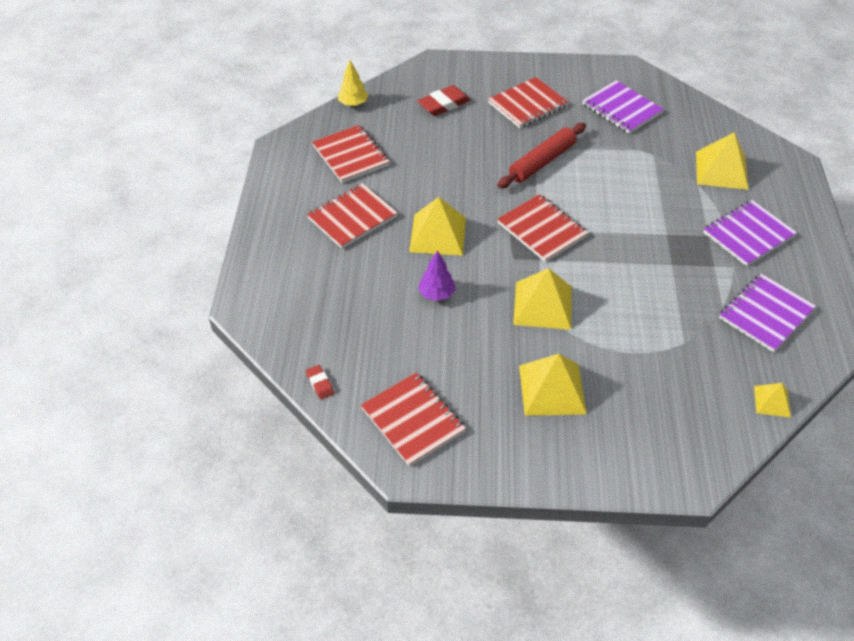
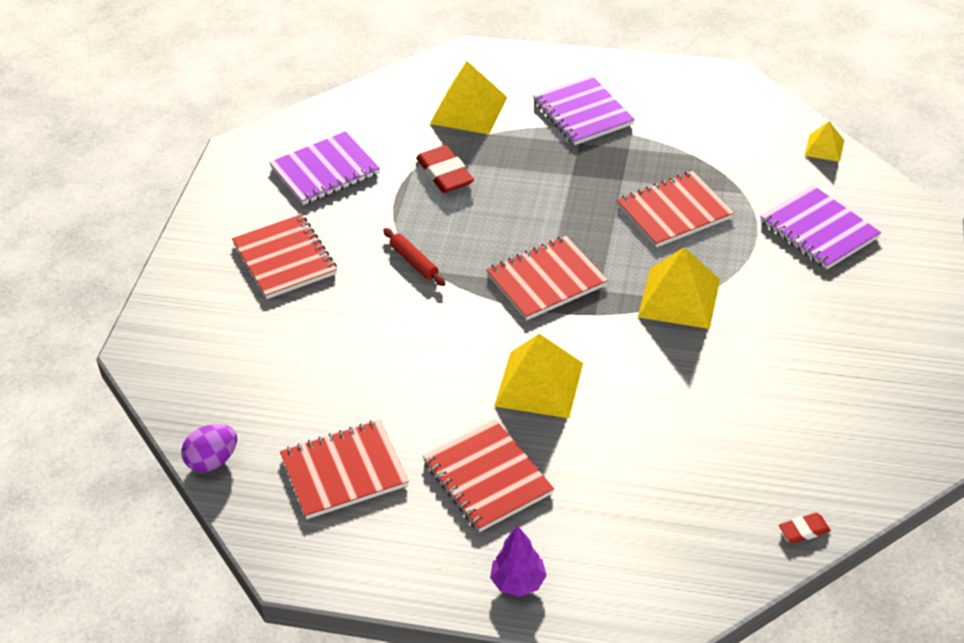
camera: 80 degrees left, 5 degrees down
(353, 104) = (212, 461): yellow tree -> purple egg
(413, 420) = (860, 438): red notebook -> red notebook (674, 212)
(436, 294) = (652, 396): purple tree -> purple tree (518, 582)
(443, 104) = (252, 350): red eraser -> red eraser (444, 174)
(542, 162) = (414, 262): red rolling pin -> red rolling pin, size x0.56
(552, 389) = (810, 308): yellow pyramid -> none
(765, 314) = (705, 126): purple notebook -> purple notebook (818, 230)

